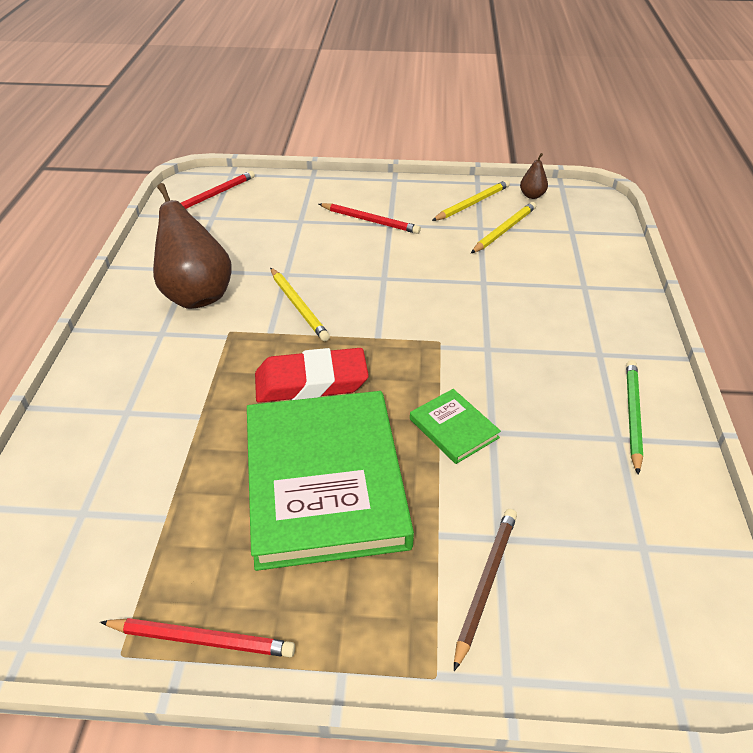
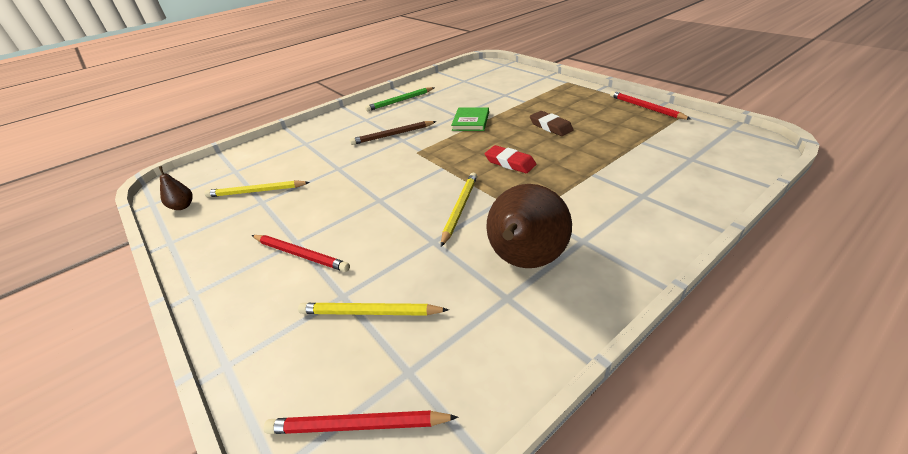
camera: 130 degrees left, 5 degrees down
(311, 382) = (510, 163): red eraser -> red eraser, size x0.63
(325, 481) = (550, 126): green book -> brown eraser
(370, 221) = (300, 254): red pencil -> red pencil turned 135 degrees clockwise
(472, 203) = (219, 224): yellow pencil -> yellow pencil (370, 312)
(485, 584) = (525, 89): brown pencil -> brown pencil (392, 135)

